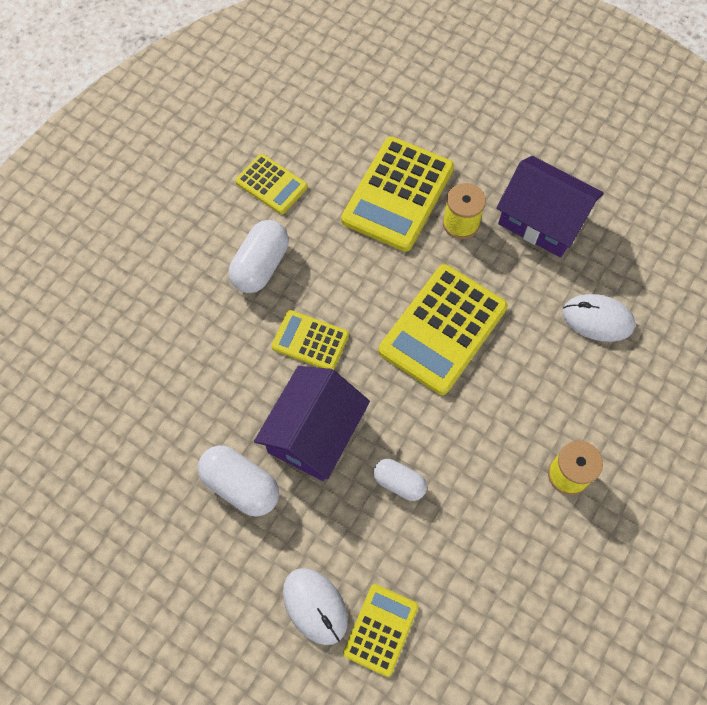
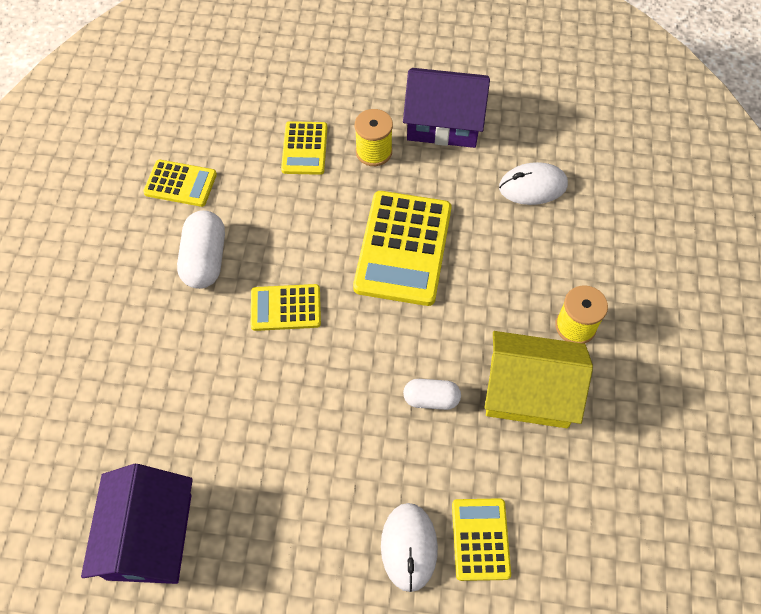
camera: 25 degrees left, 5 degrees down
(241, 485) = (283, 468): white capsule -> none
(314, 433) = (330, 389): purple house -> purple house (150, 536)
(315, 606) = (409, 547): white mouse -> white mouse turned 60 degrees clockwise
(398, 194) = (305, 148): yellow calculator -> yellow calculator, size x0.56
(492, 517) = (529, 392): none -> yellow house

